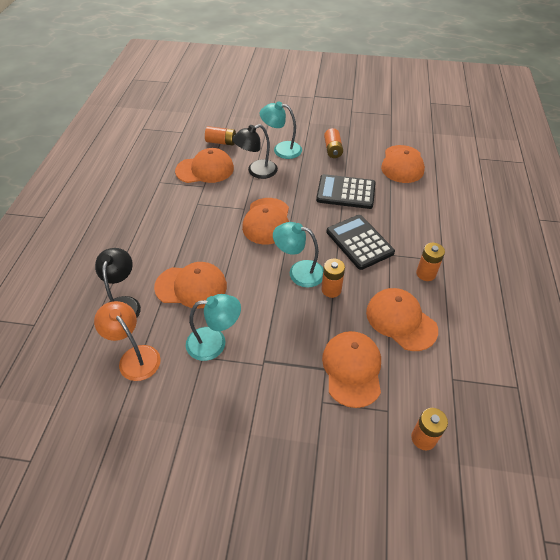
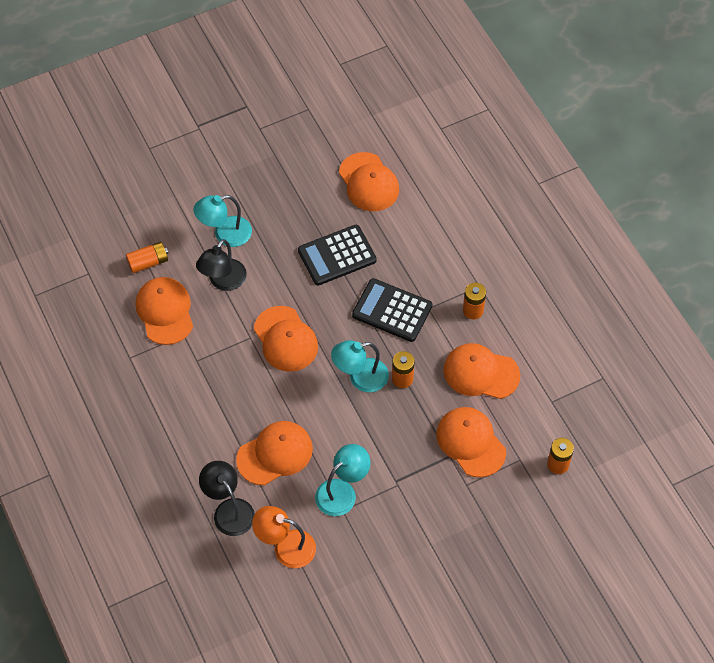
camera: 35 degrees left, 10 degrees up
(205, 169) = (165, 312): orange cap -> orange cap turned 60 degrees counterclockwise
(332, 149) = (281, 202): orange battery -> none

